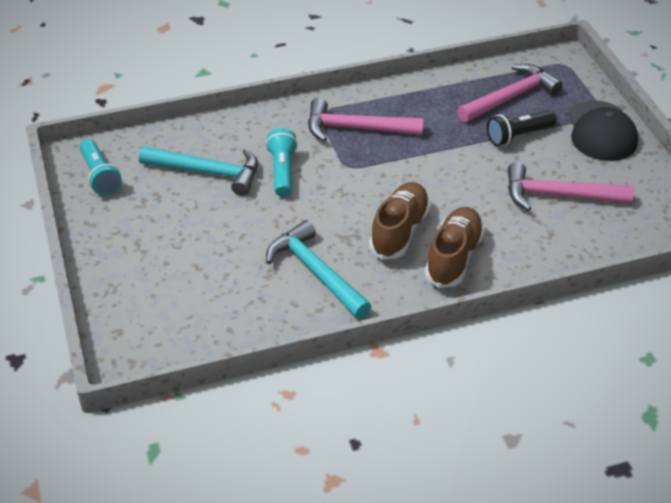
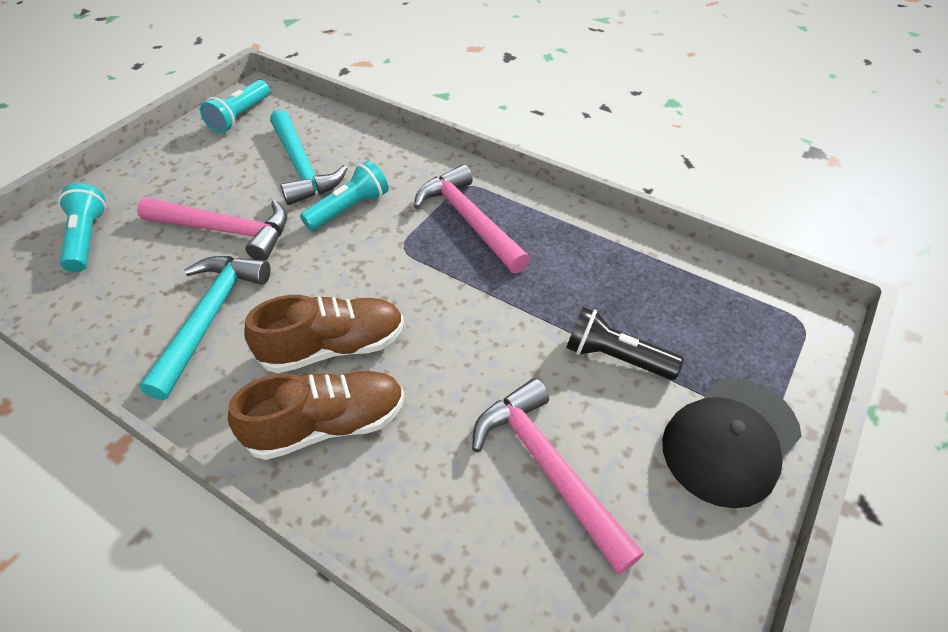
camera: 50 degrees right, 5 degrees up
(159, 304) = (87, 238): none -> turquoise flashlight
(510, 97) = (674, 309): pink hammer -> pink hammer (225, 230)

